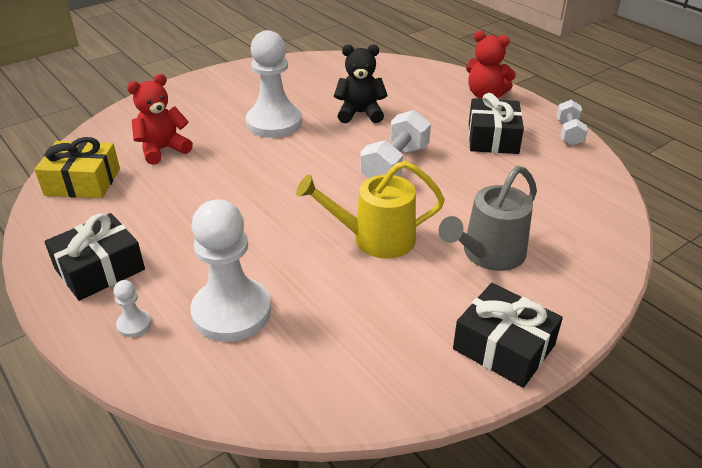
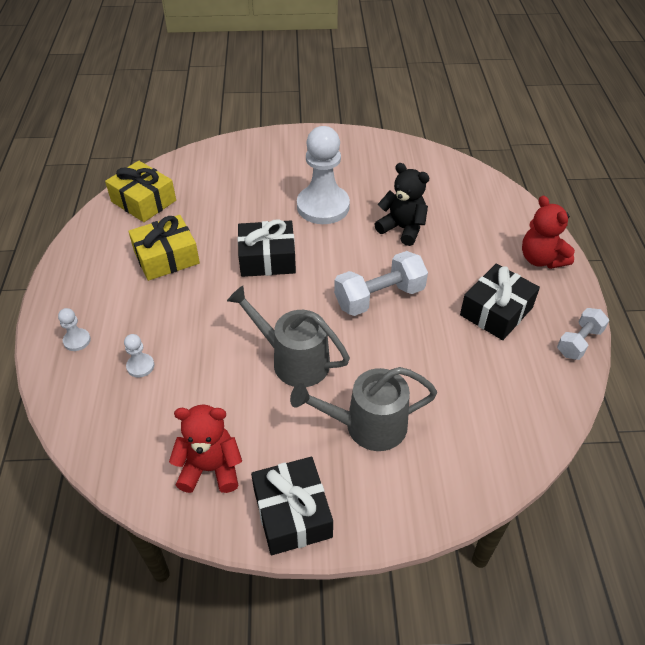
camera: 35 degrees right, 10 degrees up
(99, 269) = (94, 283): black gift -> black gift (267, 258)
(160, 216) = (166, 257): none -> yellow gift
(163, 150) = (219, 196): red teddy bear -> red teddy bear (210, 468)
(231, 312) = (140, 366): white pawn -> white pawn, size x0.42
(375, 239) = (293, 360): yellow watering can -> grey watering can

